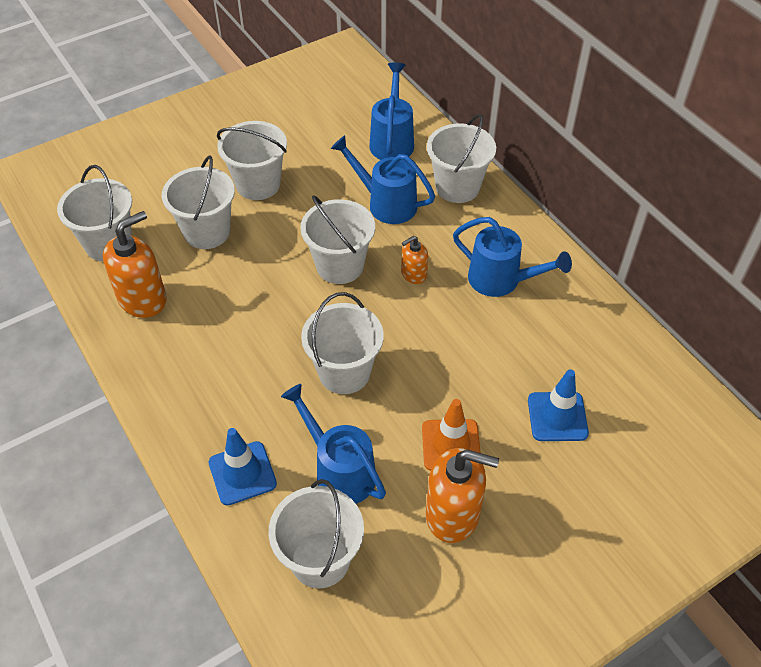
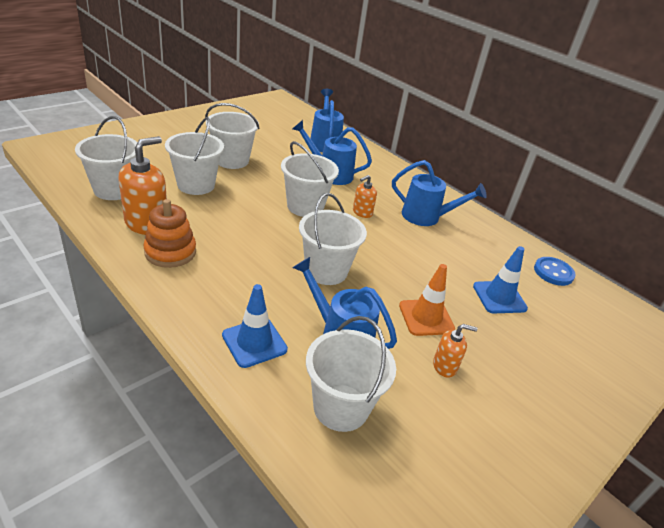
camera: 15 degrees left, 15 degrees down
(165, 343) = (170, 252): none -> orange stacking toy
(453, 514) = (445, 366): orange soap dispenser -> orange soap dispenser, size x0.54
(457, 187) = (378, 167): white bucket -> none
(650, 377) = (553, 272): none -> blue button

